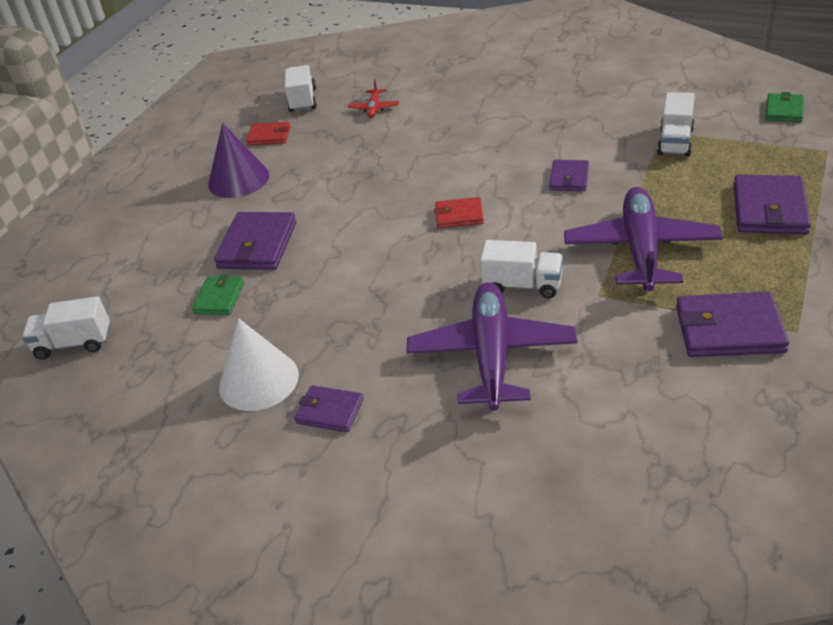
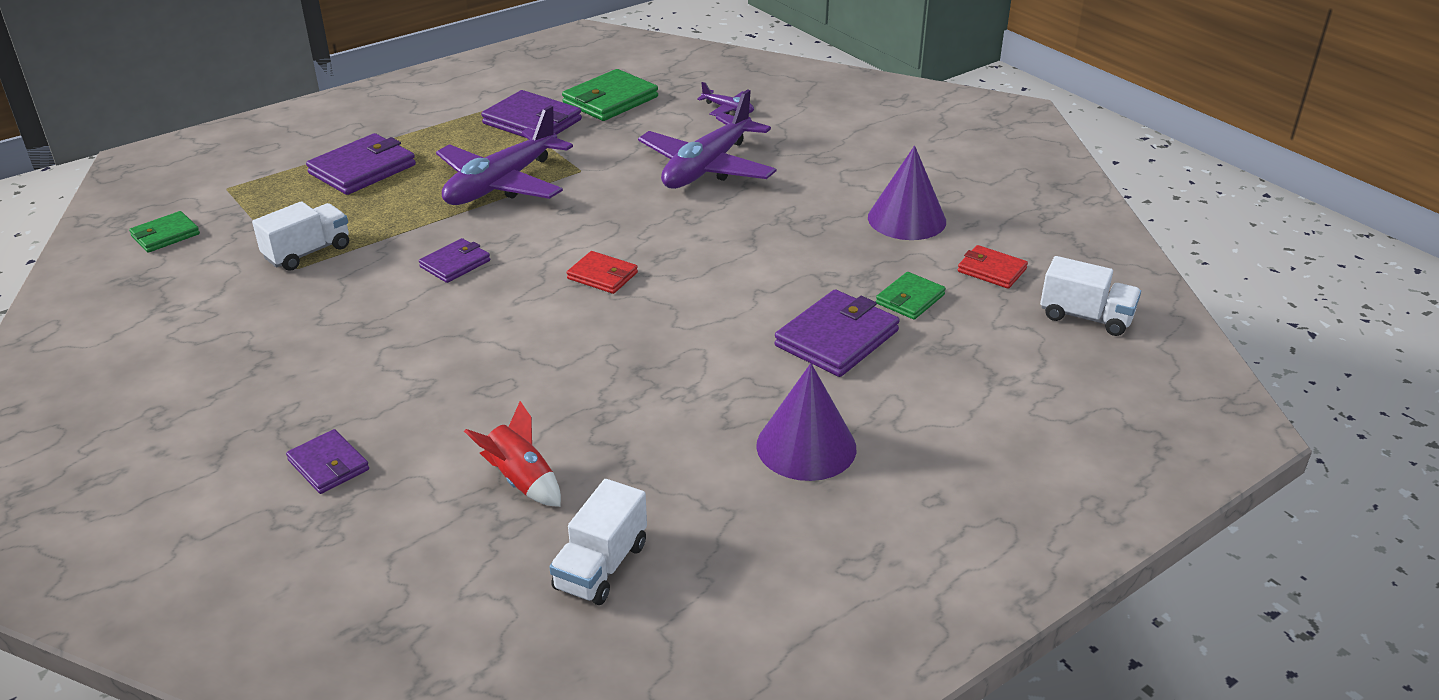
camera: 155 degrees left, 5 degrees down
(258, 380) = (906, 219): white cone -> purple cone
(269, 136) = (711, 509): red wallet -> red wallet (991, 270)
(329, 411) = (860, 181): purple wallet -> purple wallet (328, 465)
(374, 108) = (521, 480): red plane -> red rocket
(522, 285) = (626, 198): white truck -> none
(561, 460) = (728, 109): none -> purple plane
(703, 404) = (610, 100): none -> green wallet

